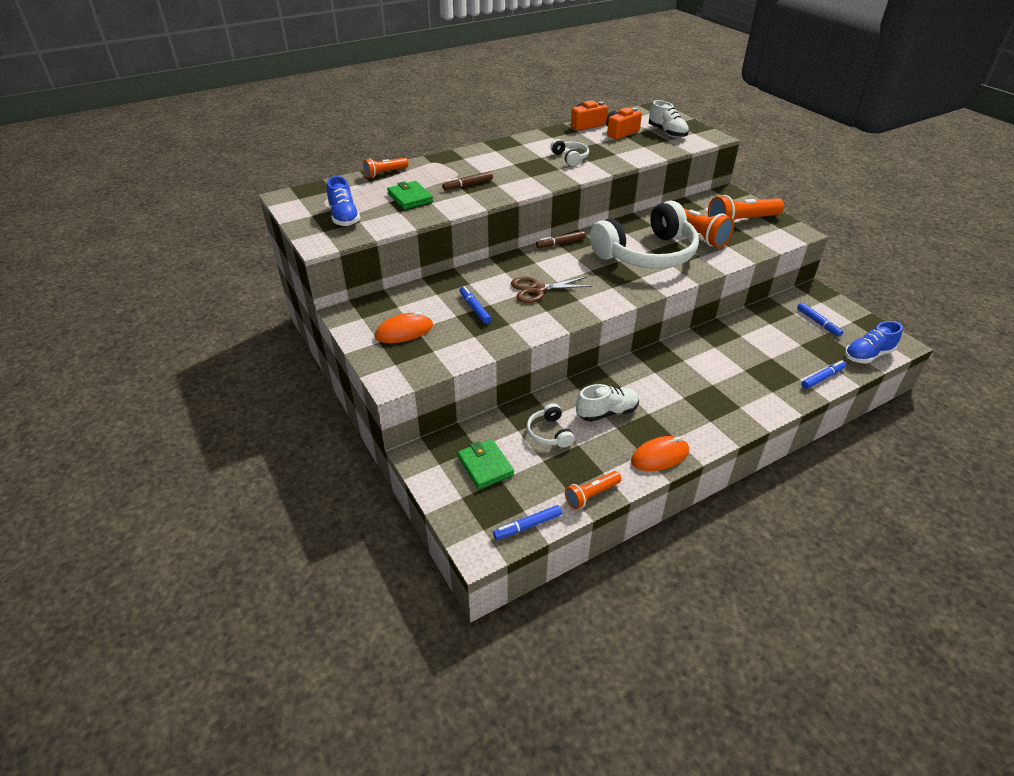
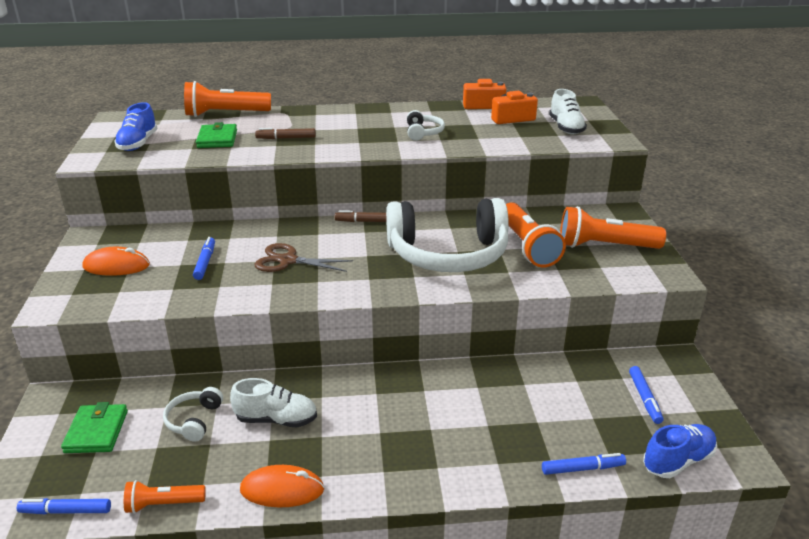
camera: 25 degrees right, 10 degrees down
(385, 173) = (225, 114): orange flashlight -> orange flashlight, size x1.77
(868, 355) = (678, 461): blue shoe -> blue shoe turned 150 degrees clockwise

